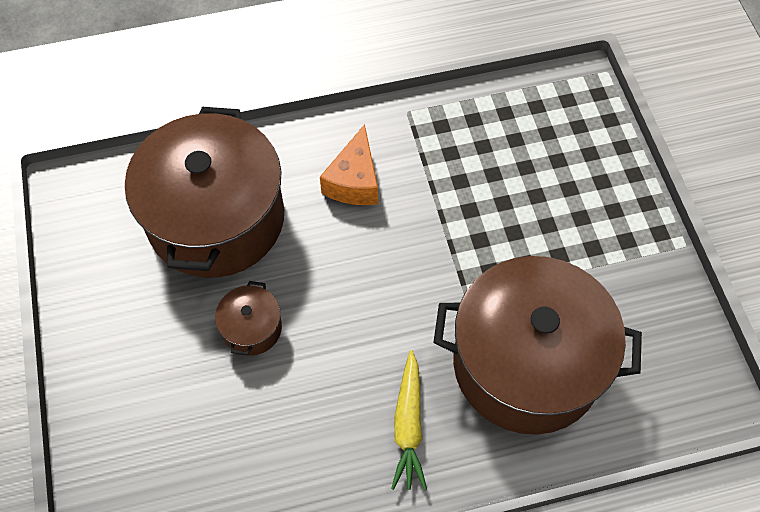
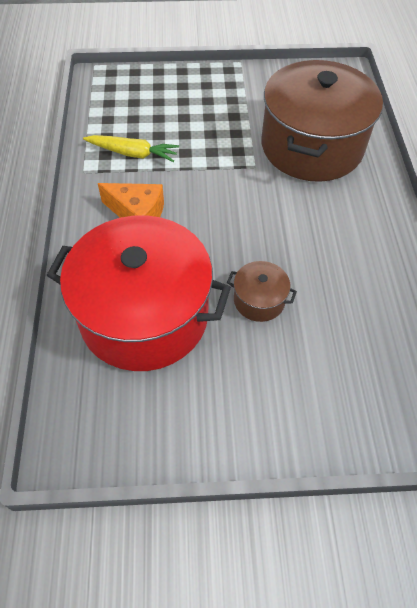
camera: 80 degrees left, 5 degrees down
(216, 218) = (144, 315): brown pot -> red pot
(408, 425) = (351, 214): yellow carrot -> yellow carrot (132, 153)

